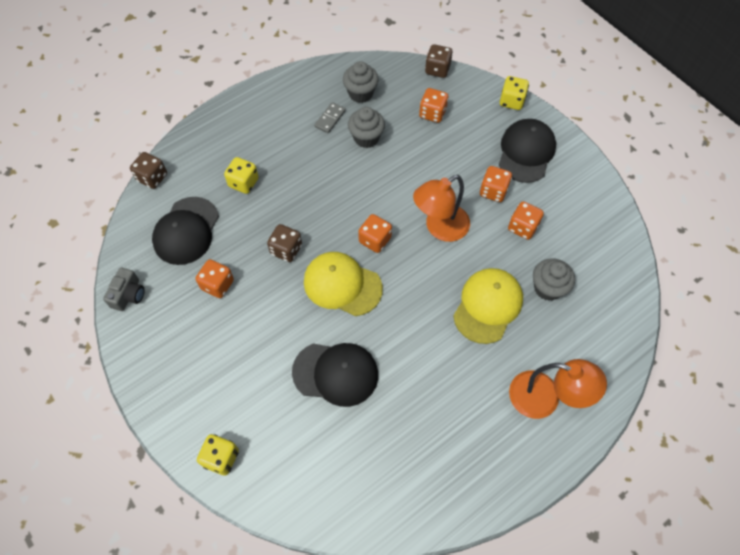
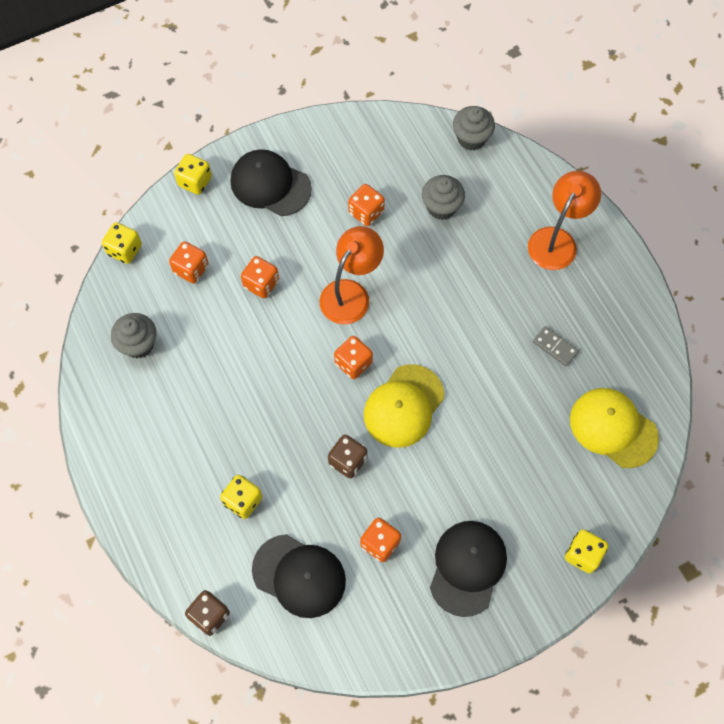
camera: 80 degrees left, 5 degrees up
(128, 295) = (375, 650): grey camera -> none
(330, 119) = (169, 386): grey domino -> grey domino (555, 347)
(336, 373) = (506, 428): black cap -> black cap (467, 567)
(366, 138) = (209, 349): grey cupcake -> grey cupcake (471, 138)
(437, 69) = (124, 250): brown dice -> yellow dice
(440, 228) = (351, 293): orange lamp -> orange lamp turned 120 degrees counterclockwise
(488, 306) = (452, 267): yellow cap -> yellow cap (613, 428)
(493, 191) = (315, 229): orange dice -> orange dice (261, 283)

